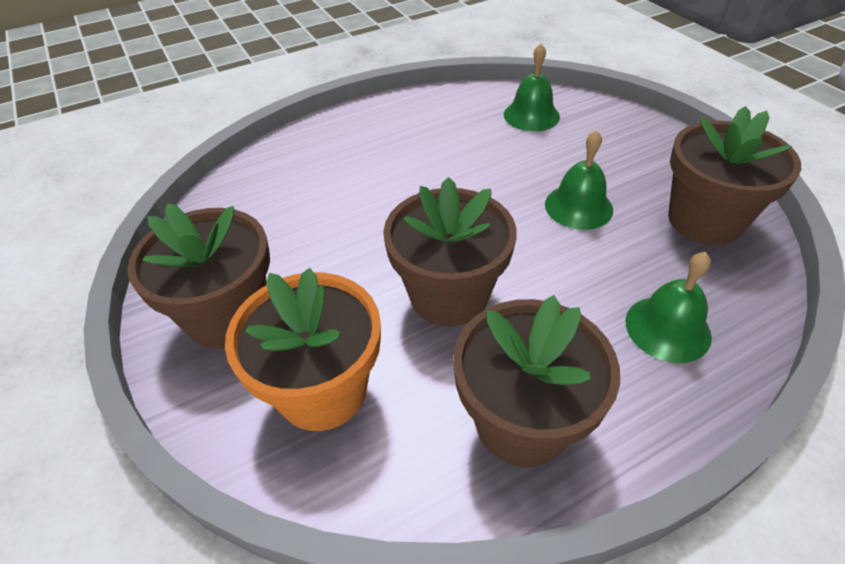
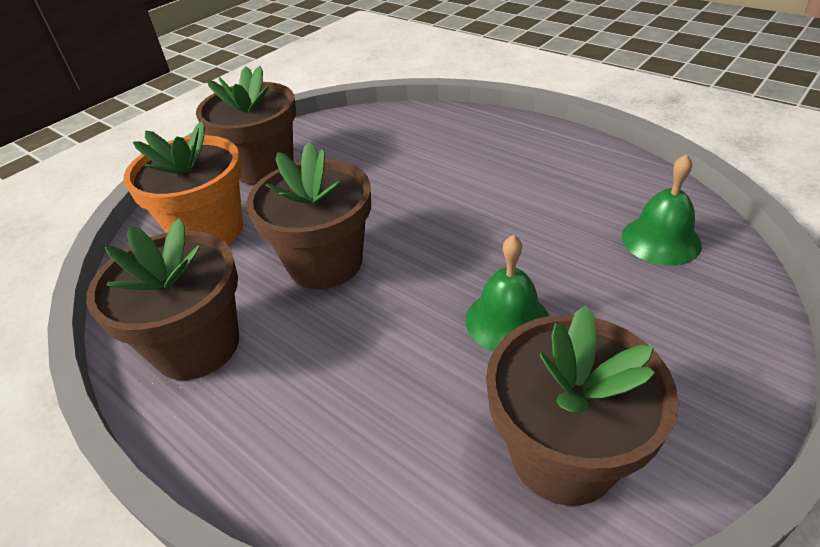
camera: 70 degrees right, 5 degrees down
(667, 328) = (340, 437): green bell -> none

